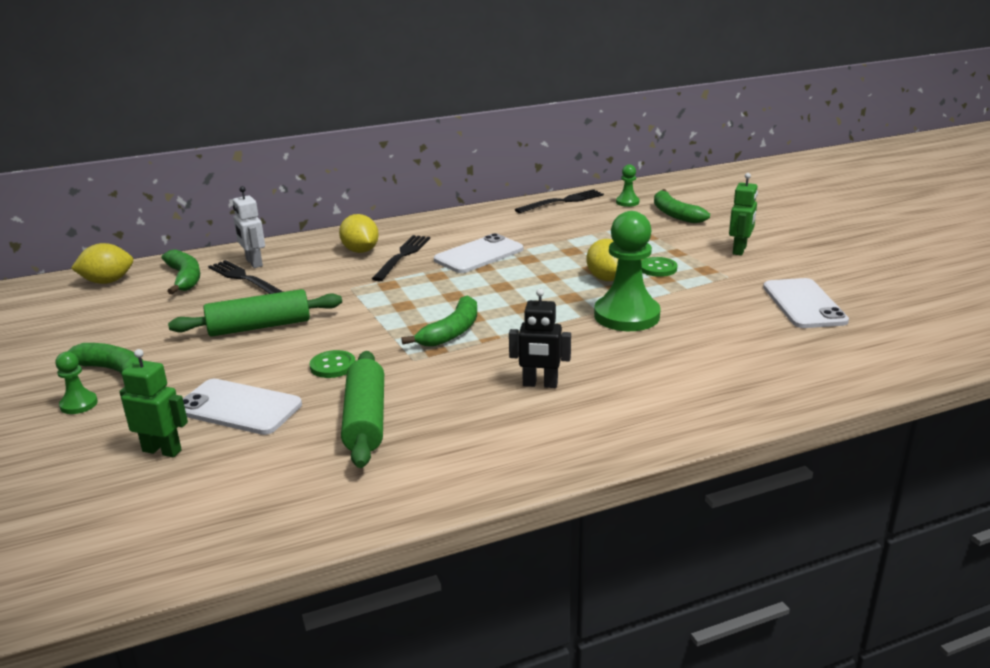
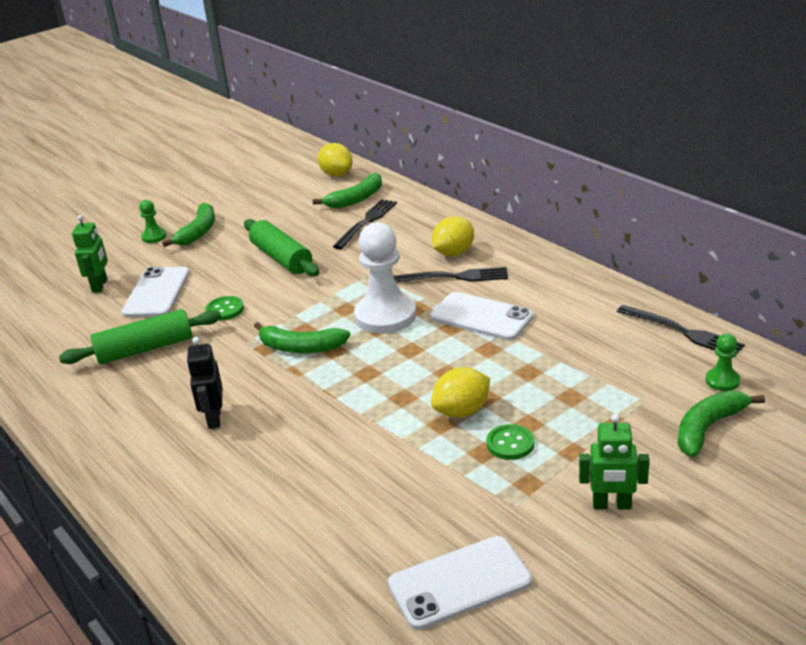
camera: 75 degrees right, 5 degrees up
(254, 263) = (400, 215): white robot -> none
(436, 290) = (385, 316): none -> white pawn
(626, 316) = (371, 443): green pawn -> none

